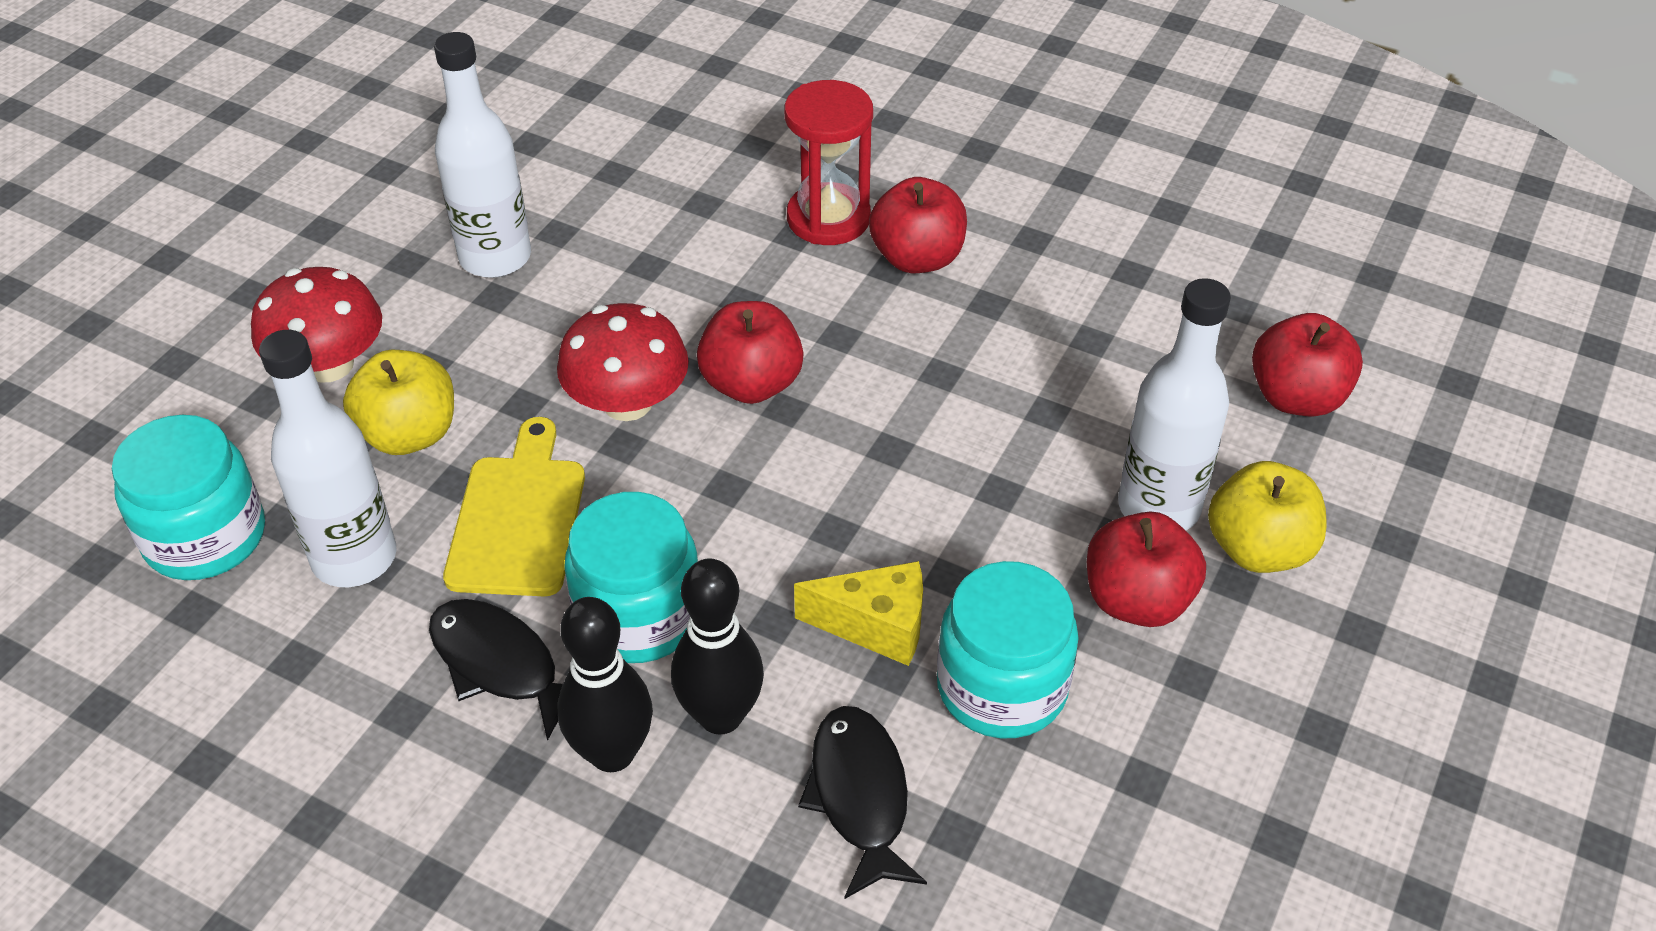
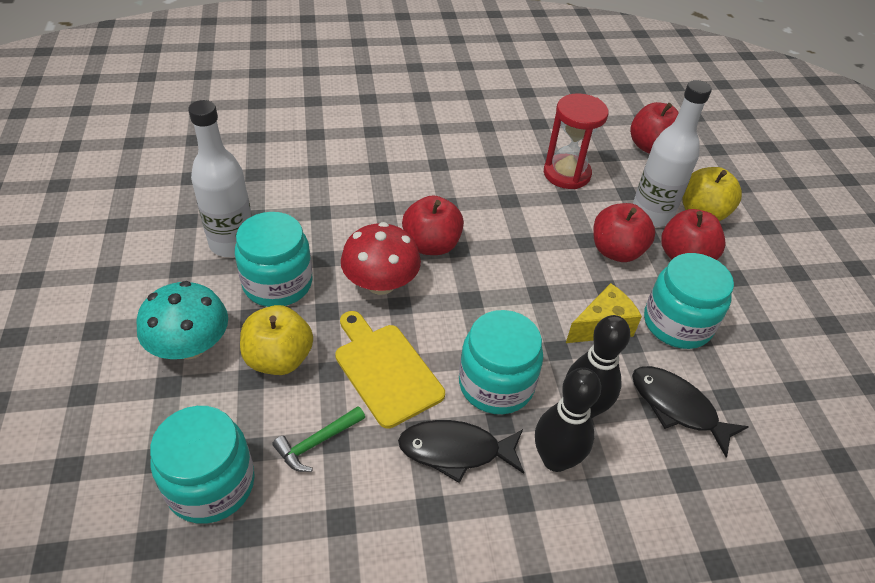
camera: 40 degrees left, 0 degrees up
(329, 365) = (190, 346): red mushroom -> turquoise mushroom
(354, 558) = (317, 443): white bottle -> green hammer
(499, 337) = (278, 283): none -> turquoise jar
(828, 218) = (387, 153): red hourglass -> red hourglass (566, 174)
(917, 258) = (445, 154): red apple -> red apple (616, 251)

